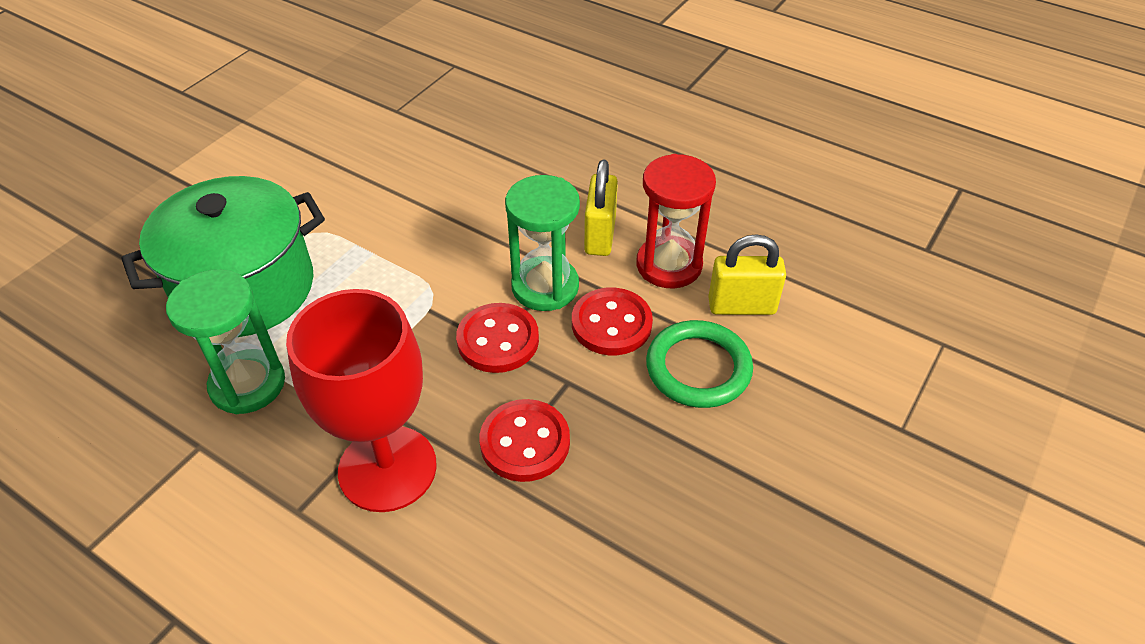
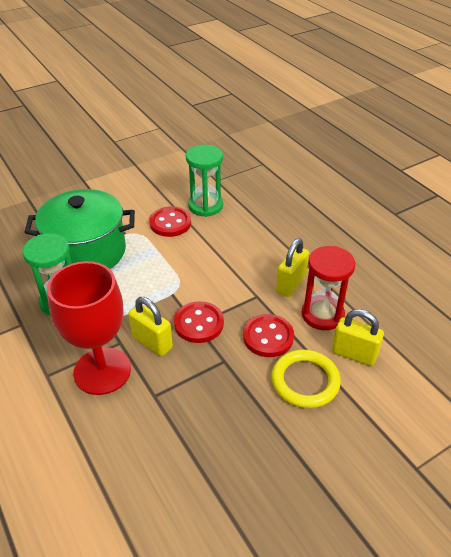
camera: 25 degrees right, 5 degrees down
(442, 395) = (152, 342): none -> yellow padlock
(525, 442) = (181, 385): red button -> red button (170, 223)
(545, 286) = (242, 303): green hourglass -> green hourglass (205, 206)
(698, 368) = (305, 381): green ring -> yellow ring

